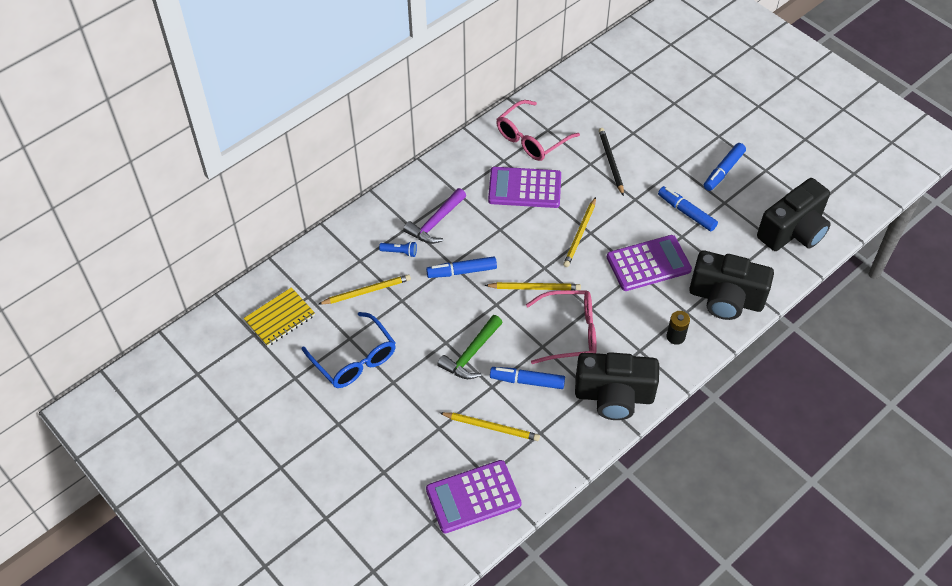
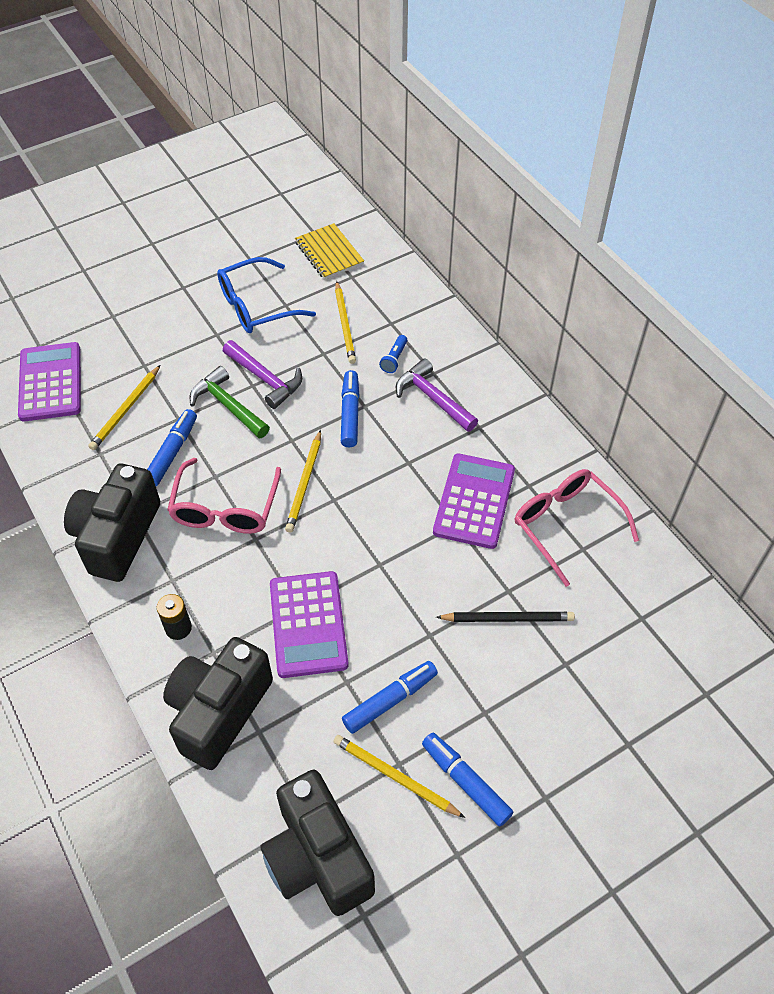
camera: 100 degrees right, 0 degrees up
(437, 334) = (265, 379): none -> purple hammer
(580, 234) = (380, 551): yellow pencil -> yellow pencil (395, 777)

